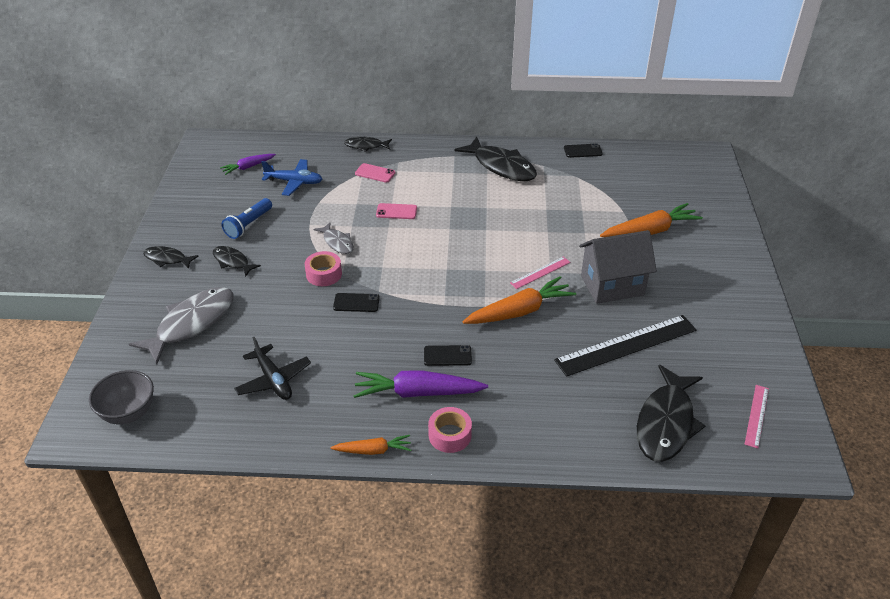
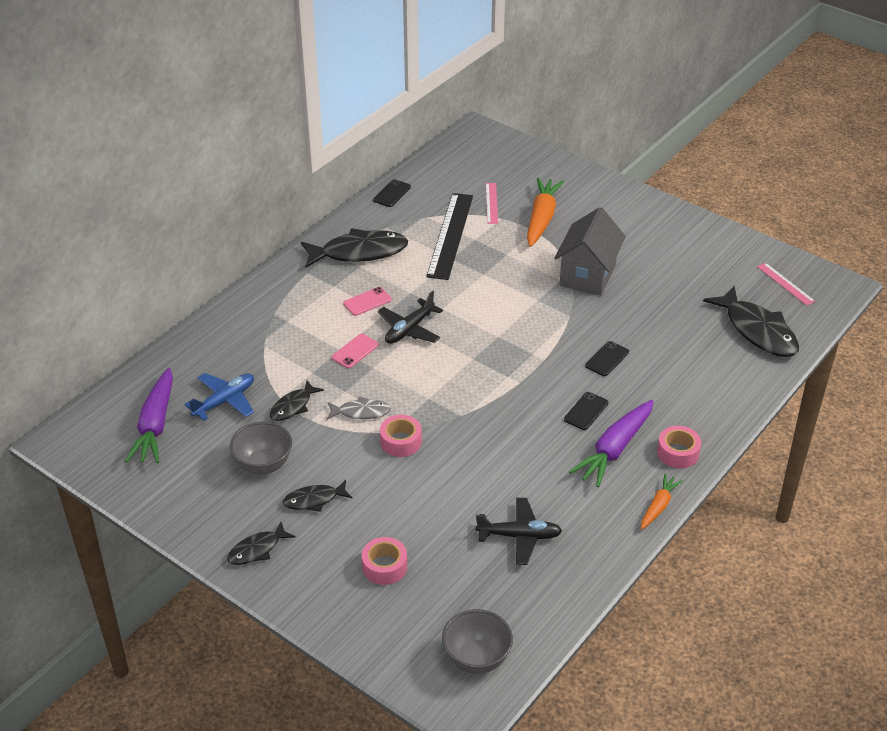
camera: 55 degrees left, 0 degrees up
(191, 323) = (384, 566): grey fish -> pink tape
(248, 167) = (155, 425): purple carrot -> purple carrot, size x1.76
(248, 225) = (263, 465): blue flashlight -> grey bowl
(356, 303) = (464, 437): black phone -> black phone (607, 359)
(366, 146) = (219, 323): black fish -> black fish (293, 406)
(375, 173) = (275, 337): pink phone -> pink phone (367, 301)
(445, 225) = (409, 329): none -> black plane
(519, 311) = (570, 342): orange carrot -> none
(540, 272) = (533, 306): pink ruler -> pink ruler (491, 203)
(626, 345) = (662, 306): black ruler -> black ruler (450, 235)

